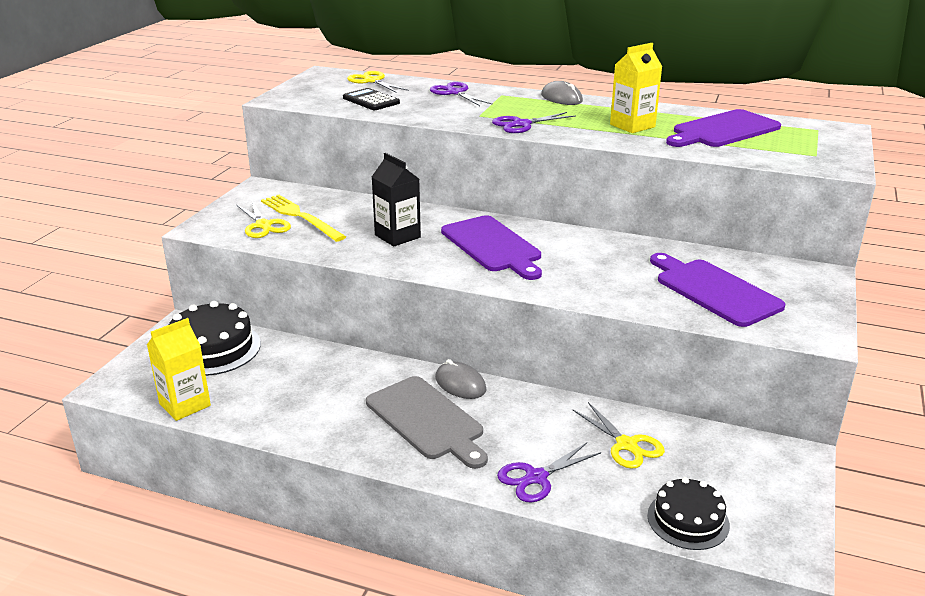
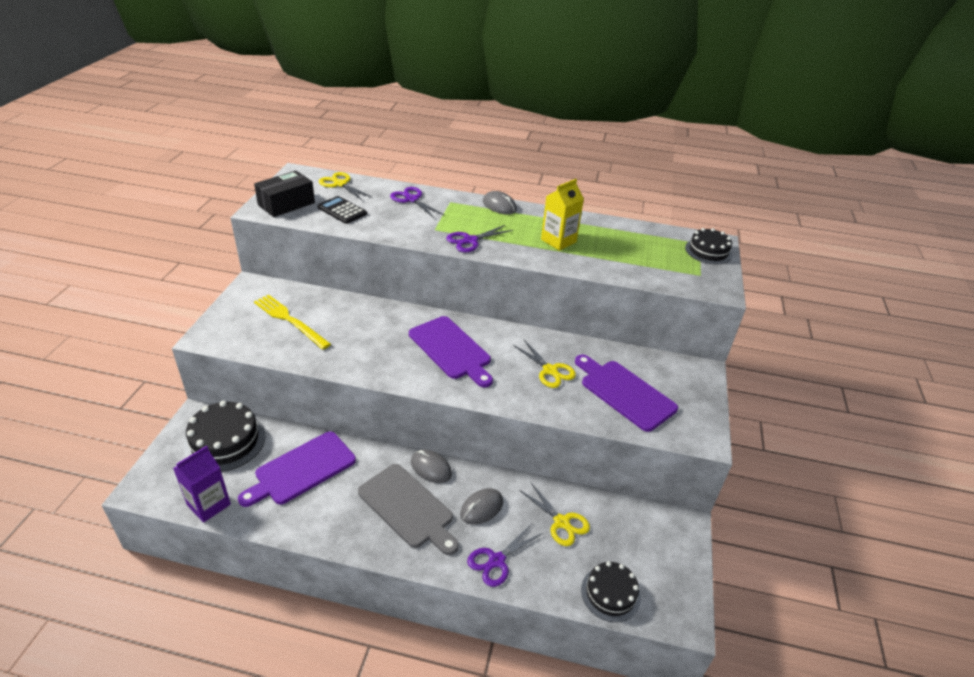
camera: 10 degrees left, 10 degrees up
(185, 405) = (209, 504): yellow carton -> purple carton
(263, 225) = (259, 332): yellow scissors -> yellow scissors (550, 370)
(307, 95) = (286, 204): none -> black box
(397, 236) = (373, 341): black carton -> none
(521, 425) = (481, 508): none -> grey mouse
(723, 130) = (628, 245): purple cutting board -> purple cutting board (302, 469)
(829, 136) = (708, 251): none -> black cake

